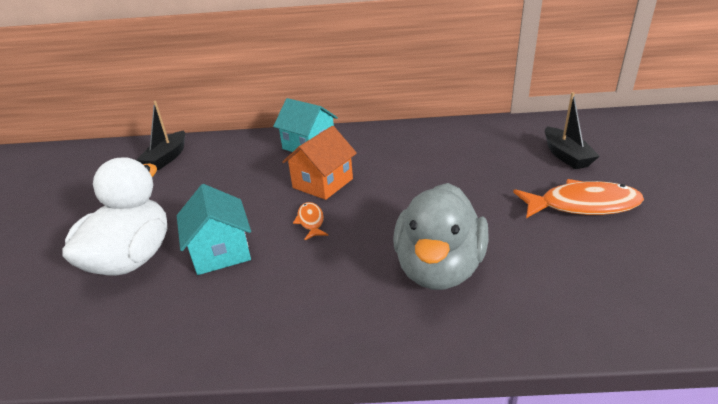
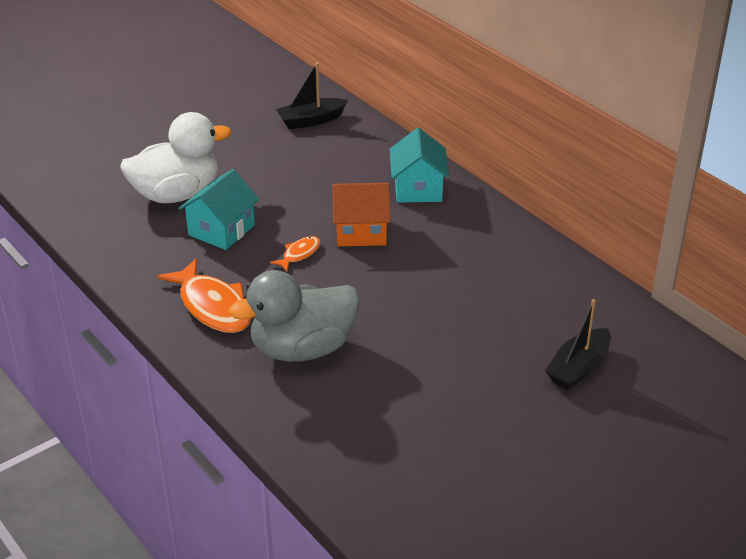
camera: 50 degrees right, 5 degrees up
(582, 205) = (480, 404): orange fish -> orange fish (213, 306)

